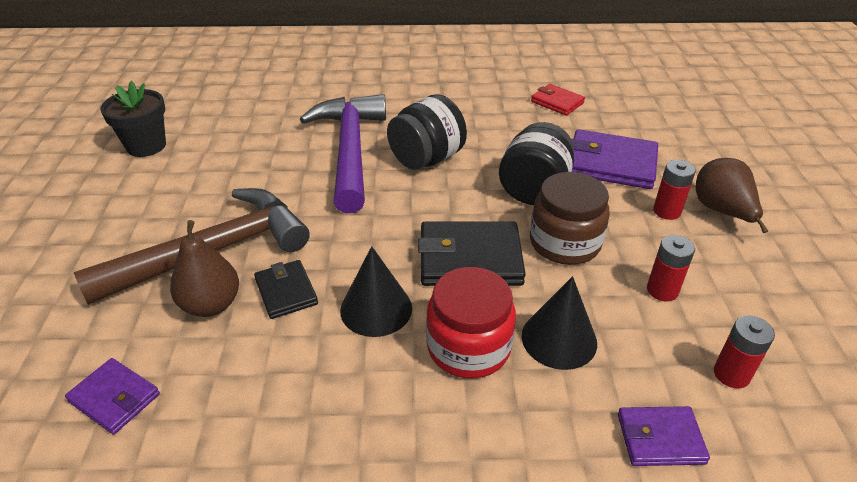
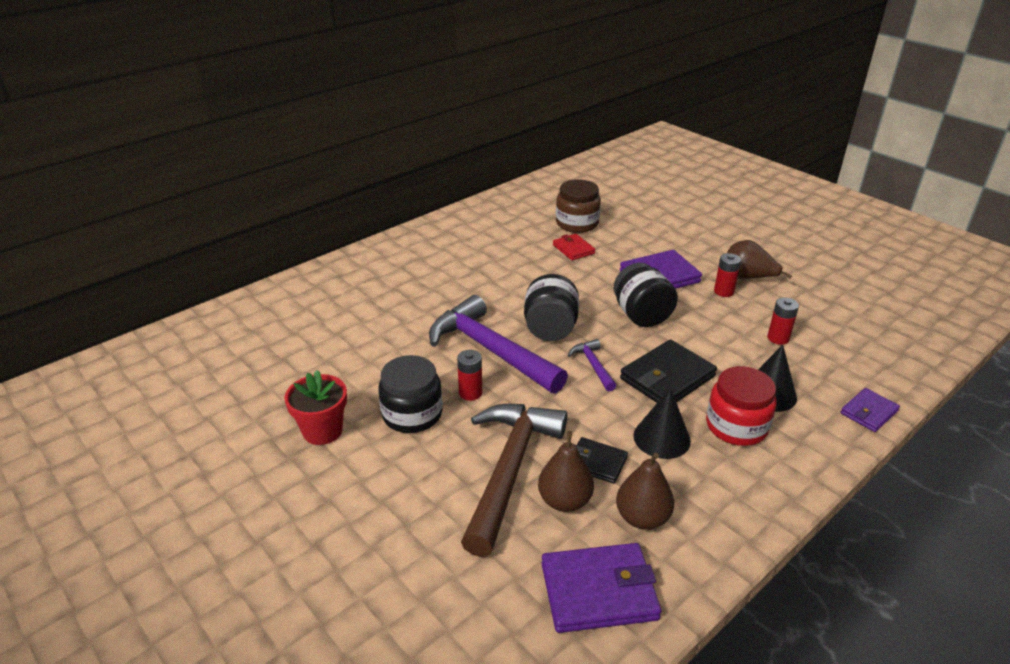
camera: 40 degrees left, 5 degrees down
(114, 398) = (598, 591): purple wallet -> purple wallet, size x1.72
(146, 146) = (322, 431): black flower pot -> red flower pot
(217, 167) = (412, 414): none -> black jar
(245, 365) = (642, 518): none -> brown pear
(416, 209) = (593, 365): none -> purple hammer
(557, 102) = (573, 249): red wallet -> red wallet turned 60 degrees clockwise
(564, 243) = (701, 339): brown jar -> brown jar (577, 223)
(731, 374) = (856, 363): red battery -> red battery (470, 393)

